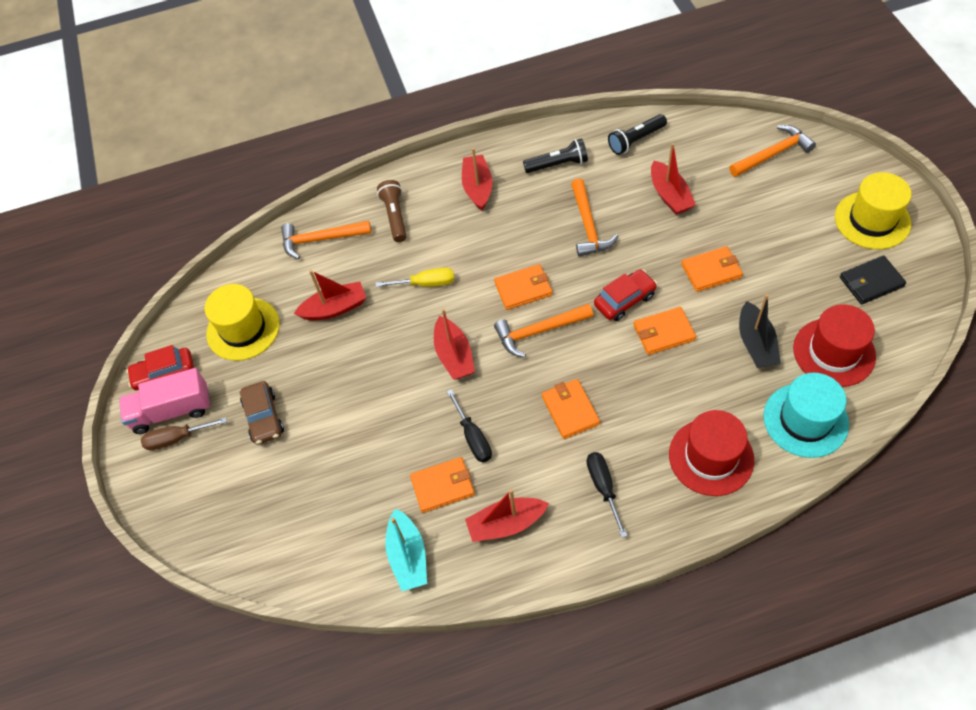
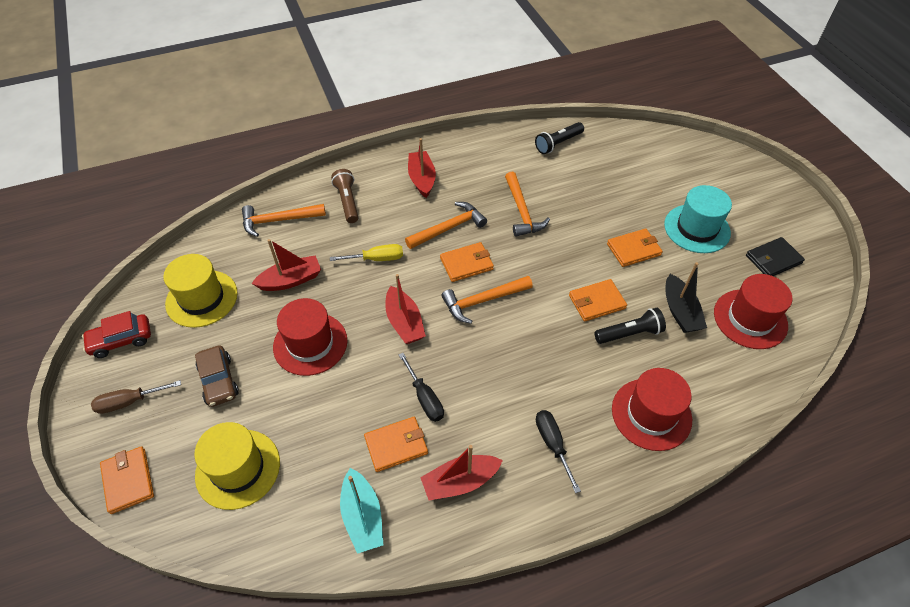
camera: 10 degrees left, 5 degrees down
(172, 410) = (126, 375): pink truck -> none
(356, 378) = (310, 343): none -> red hat
(558, 164) = (492, 161): black flashlight -> black flashlight (629, 333)
(570, 410) = (516, 371): orange wallet -> orange wallet (128, 480)
(624, 300) = (559, 274): red car -> none
(669, 195) = (591, 187): red boat -> none
(773, 154) = (675, 156): orange hammer -> orange hammer (449, 228)
(805, 420) = (733, 379): turquoise hat -> turquoise hat (697, 228)
(872, 220) = (766, 209): yellow hat -> yellow hat (238, 468)

